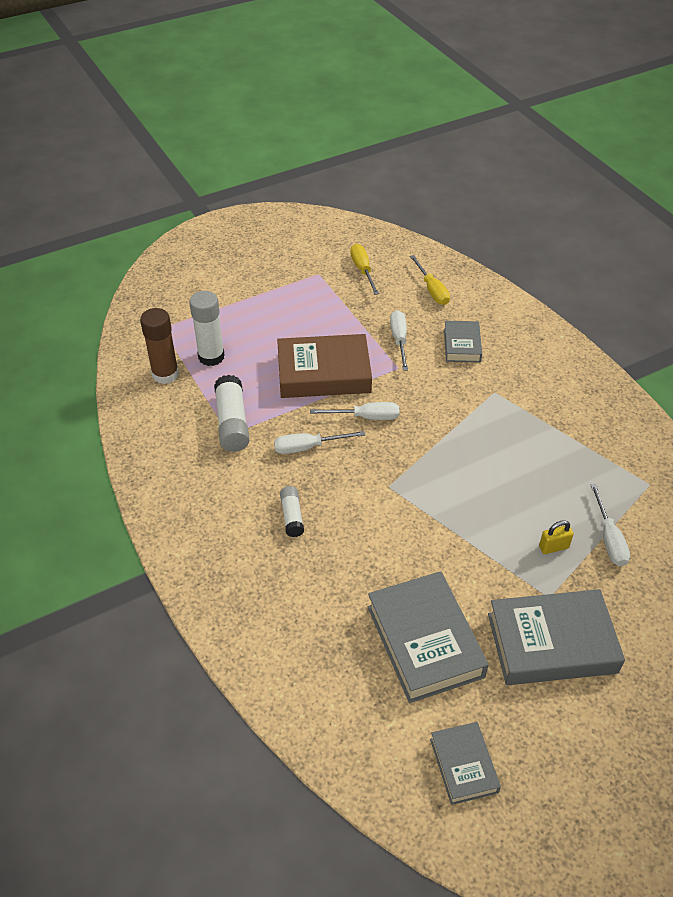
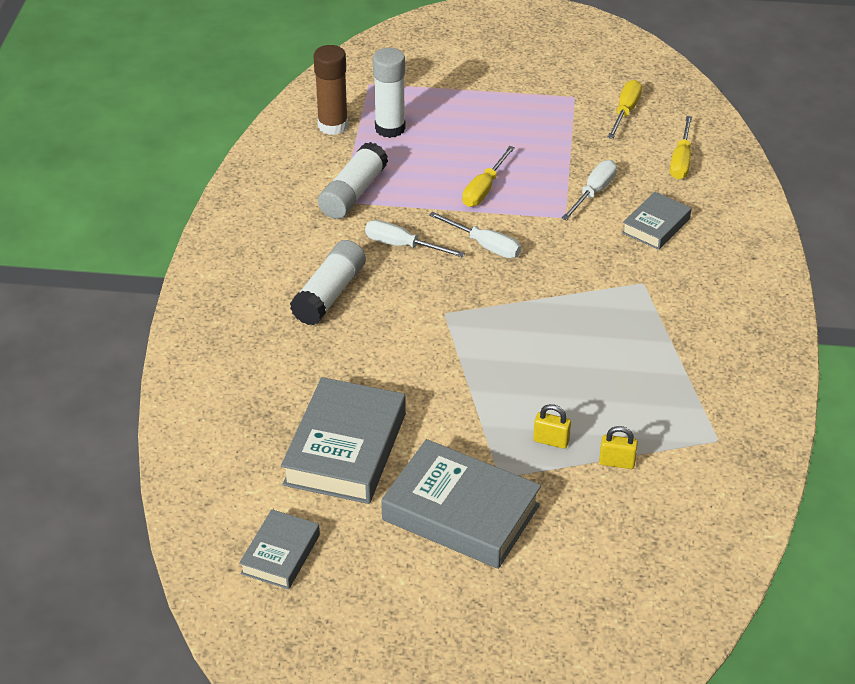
camera: 35 degrees right, 5 degrees down
(292, 516) = (329, 294): white glue stick -> white glue stick, size x1.70
(324, 373) = (484, 189): brown book -> yellow screwdriver
(609, 538) = (617, 462): white screwdriver -> yellow padlock

